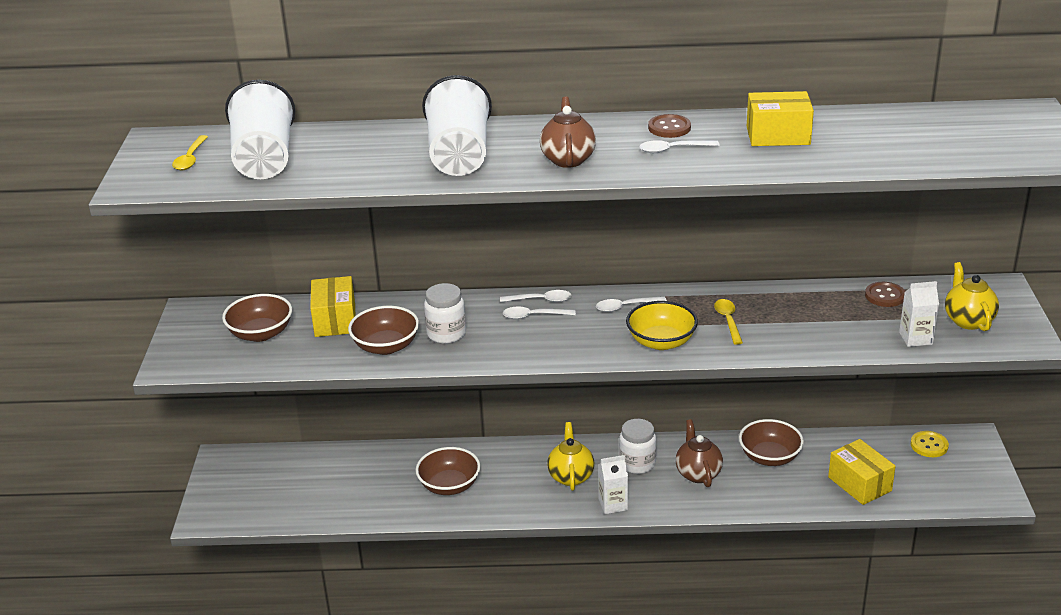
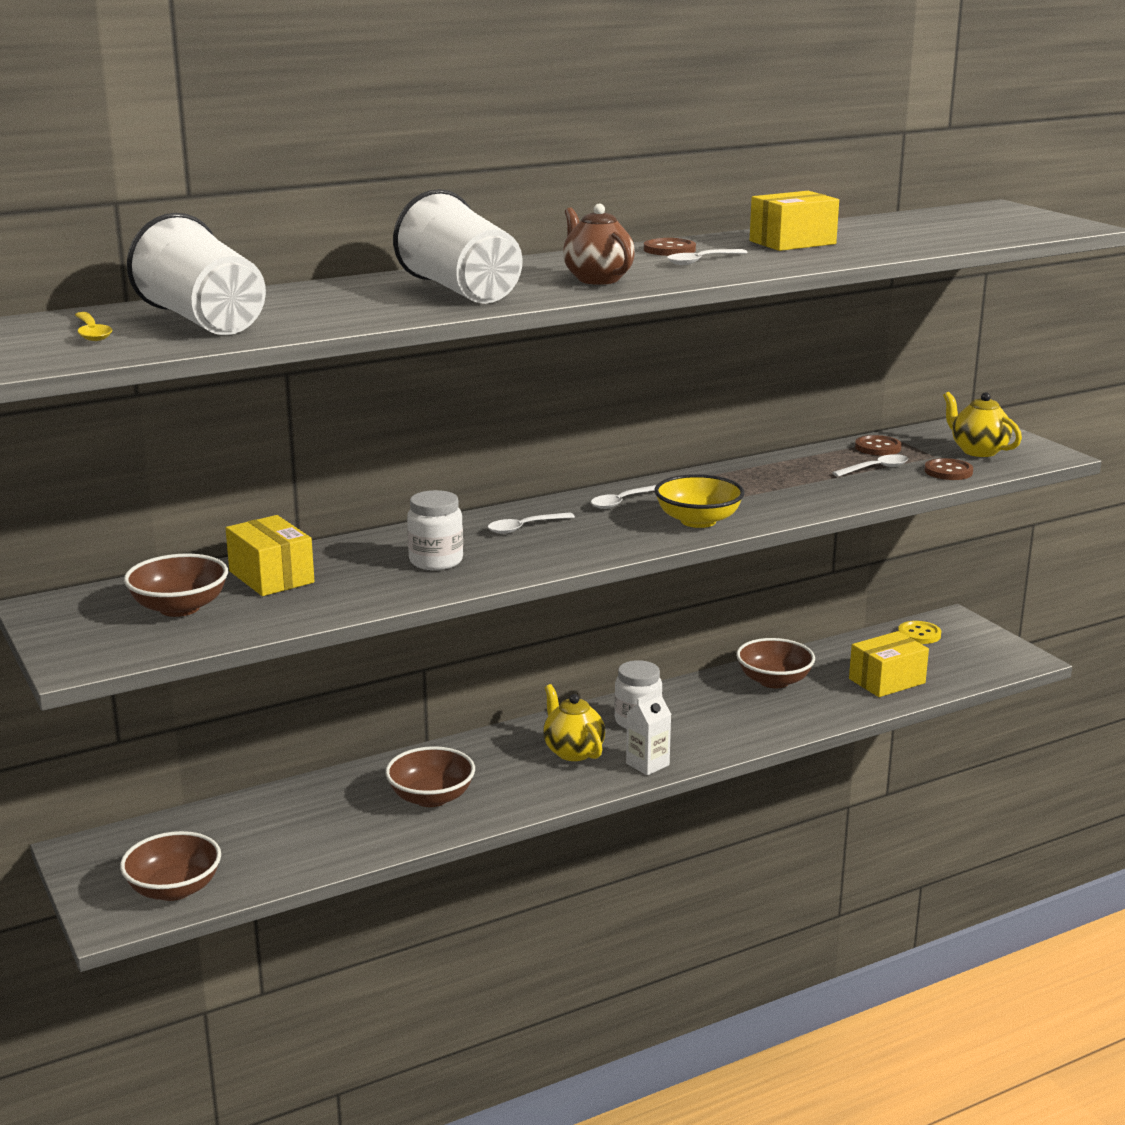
camera: 30 degrees left, 10 degrees down
(386, 346) = (371, 586): brown bowl -> brown bowl (174, 889)
(540, 300) = (516, 514): white spoon -> white spoon (875, 468)
(698, 473) = (713, 713): brown teapot -> none
(728, 321) = (747, 492): yellow spoon -> none
(859, 484) = (887, 681): yellow box -> yellow box turned 60 degrees counterclockwise
(915, 338) = (948, 471): white carton -> brown button

